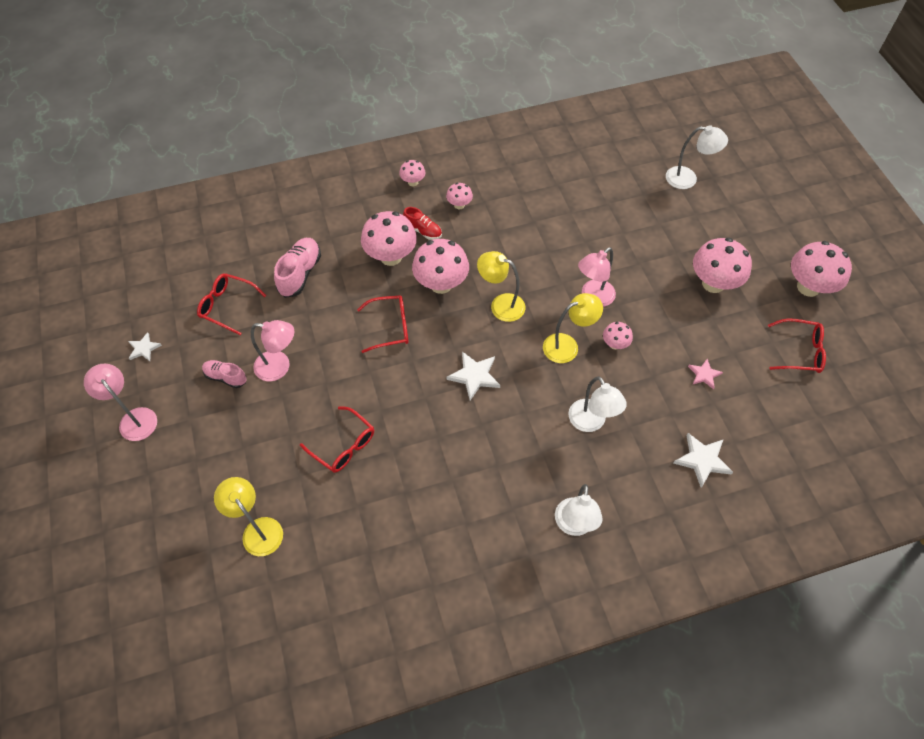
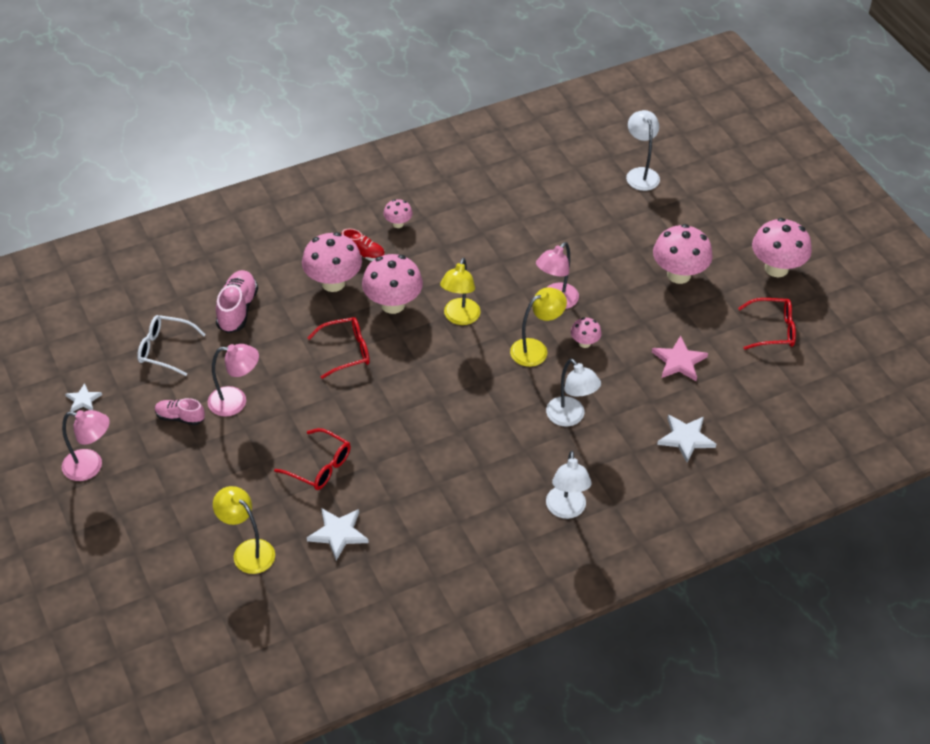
camera: 10 degrees left, 10 degrees down
(134, 418) = (90, 466): pink lamp -> pink lamp turned 150 degrees clockwise
(228, 306) = (165, 349): red glasses -> white glasses
(413, 182) = (342, 205): pink mushroom -> none
(474, 376) = (443, 388): white star -> white star (338, 533)
(500, 305) = (459, 318): yellow lamp -> yellow lamp turned 90 degrees counterclockwise
(688, 179) = (640, 174): white lamp -> white lamp turned 105 degrees counterclockwise
(704, 374) = (679, 361): pink star -> pink star, size x1.59

